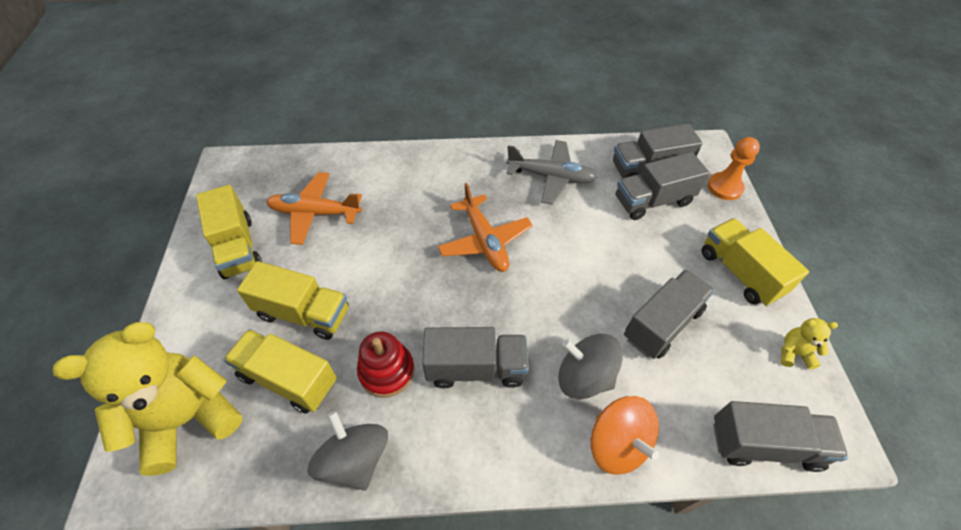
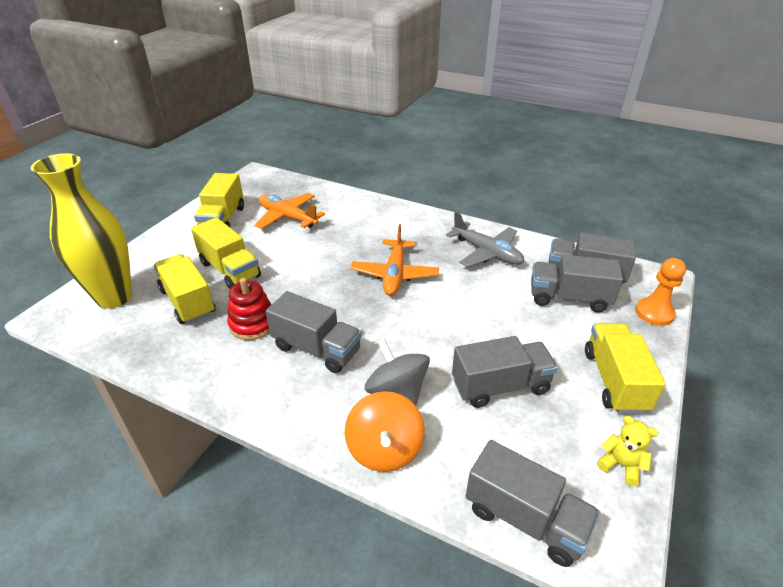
camera: 30 degrees right, 15 degrees down
(188, 418) = (114, 297): yellow teddy bear -> yellow vase
(355, 459) = (186, 365): grey spinning top -> none

